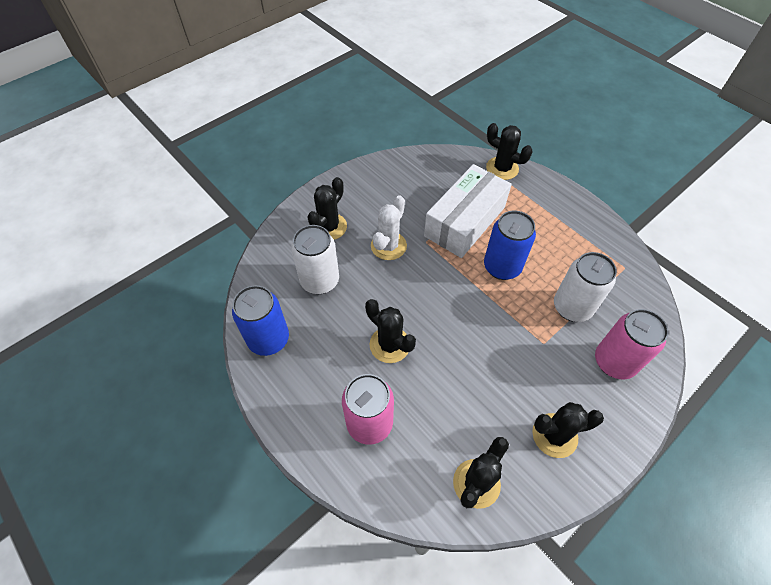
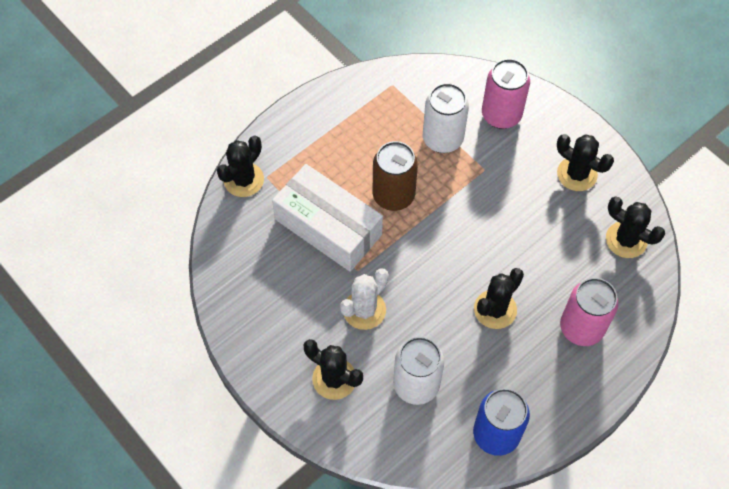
camera: 90 degrees left, 5 degrees up
(388, 246) = (364, 310): white cactus -> white cactus turned 75 degrees counterclockwise
(502, 267) = (393, 196): blue can -> brown can
(554, 435) = (577, 174): black cactus -> black cactus turned 45 degrees counterclockwise

